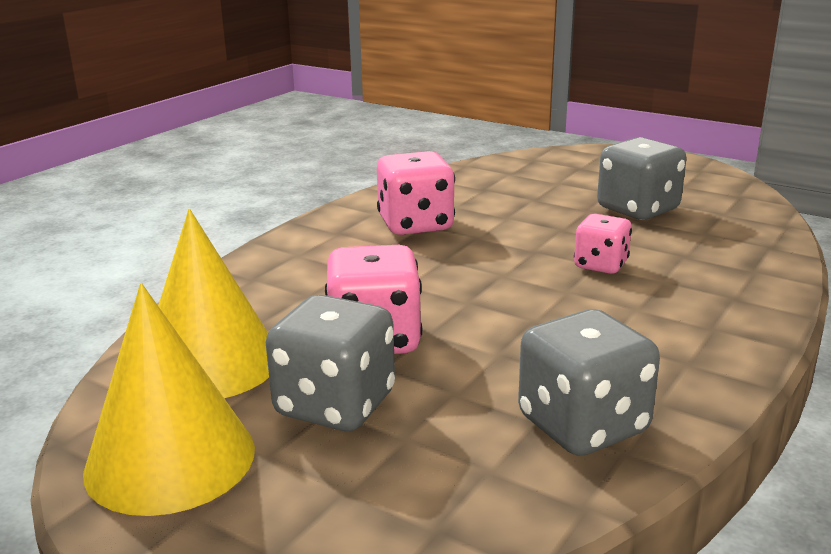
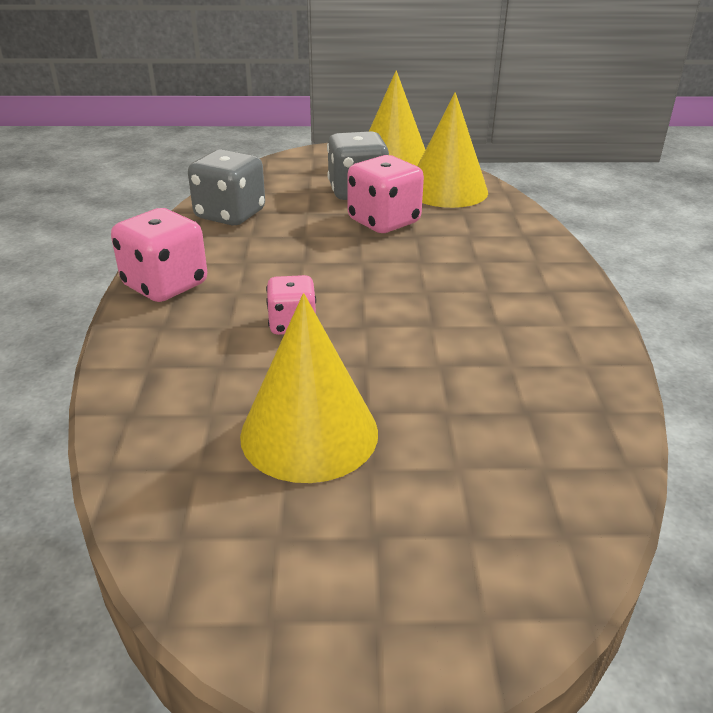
camera: 145 degrees right, 10 degrees up
(415, 225) = (504, 320): pink dice -> pink dice (165, 285)
(637, 209) = (309, 433): grey dice -> yellow cone

